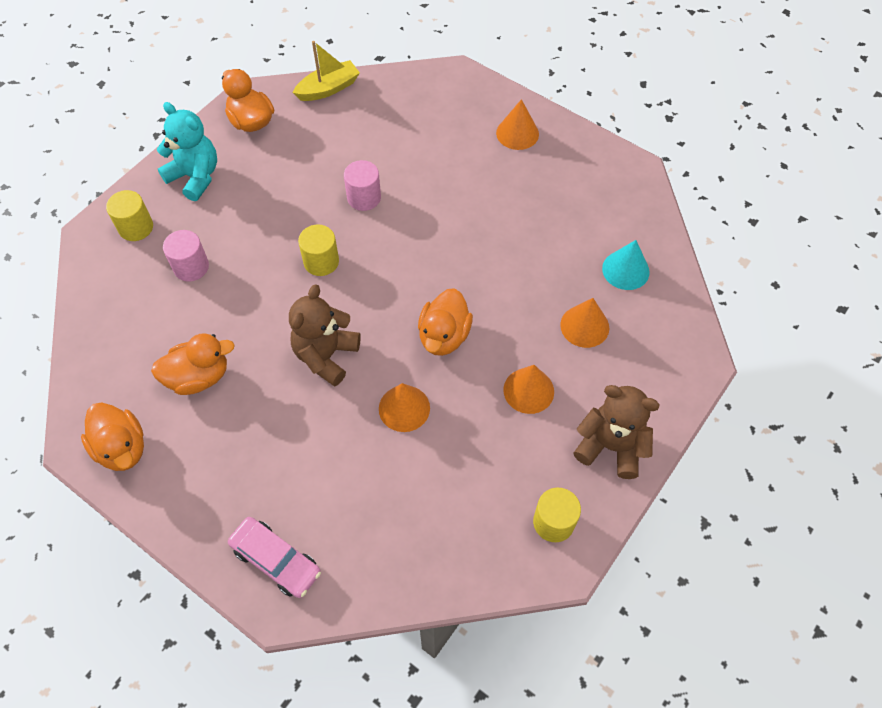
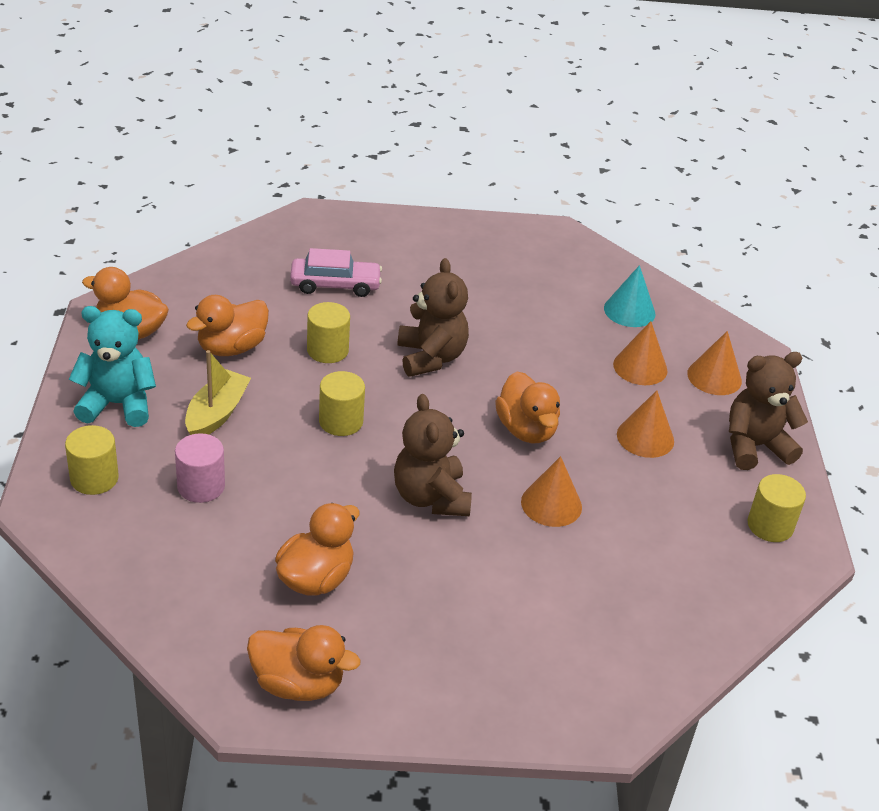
camera: 40 degrees left, 20 degrees down
(276, 560) = (565, 690): pink car -> pink car (335, 285)
(302, 165) = (231, 347): none -> orange duck
(328, 88) = (189, 272): yellow boat -> yellow boat (216, 414)
(364, 197) = (327, 350): pink cylinder -> yellow cylinder
(431, 238) = (430, 357): none -> brown teddy bear
(517, 133) = (423, 242): orange cone -> orange cone (714, 377)

